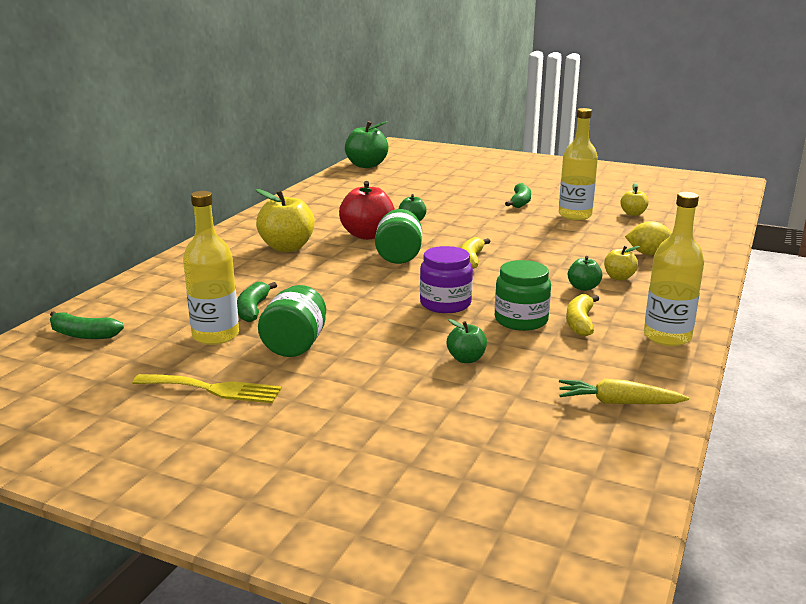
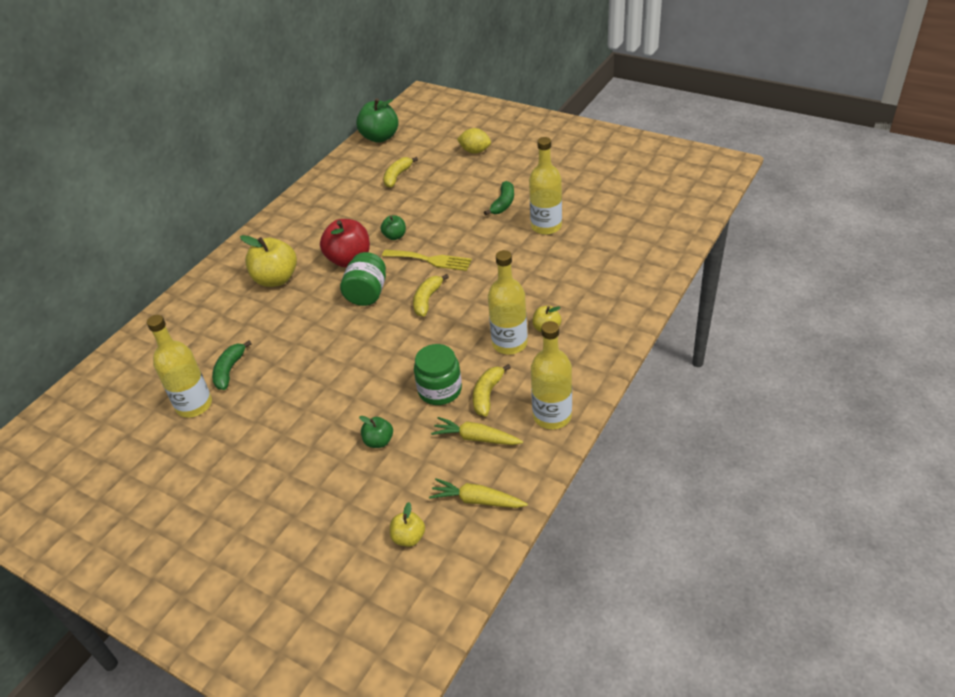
camera: 10 degrees right, 20 degrees up
(83, 334) = (96, 401): green banana -> none
(213, 389) = (180, 473): yellow fork -> yellow fork (430, 260)
(295, 345) = (251, 419): green jar -> none
(396, 186) = (397, 176): none -> yellow banana
(445, 304) = (385, 365): purple jar -> none
(583, 287) = (509, 343): green apple -> yellow bottle
(586, 354) = (476, 438): none -> yellow carrot
(633, 214) = (602, 224): yellow apple -> yellow apple (409, 537)
(648, 254) = (588, 291): yellow lemon -> yellow lemon (475, 151)

